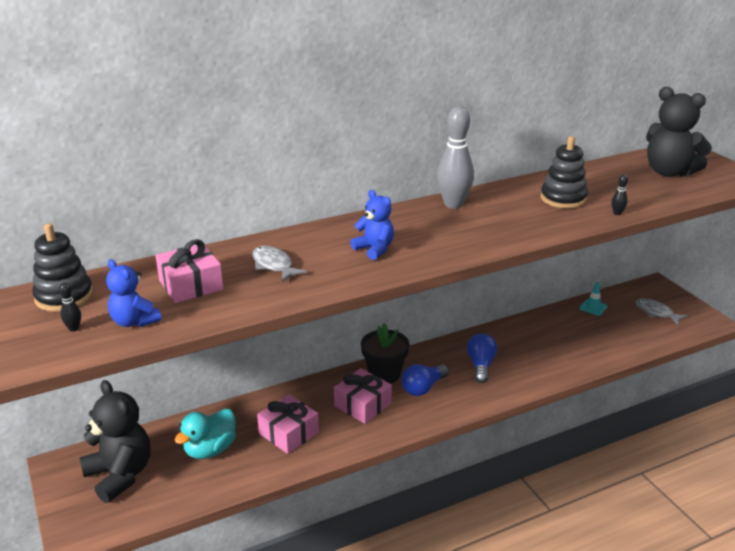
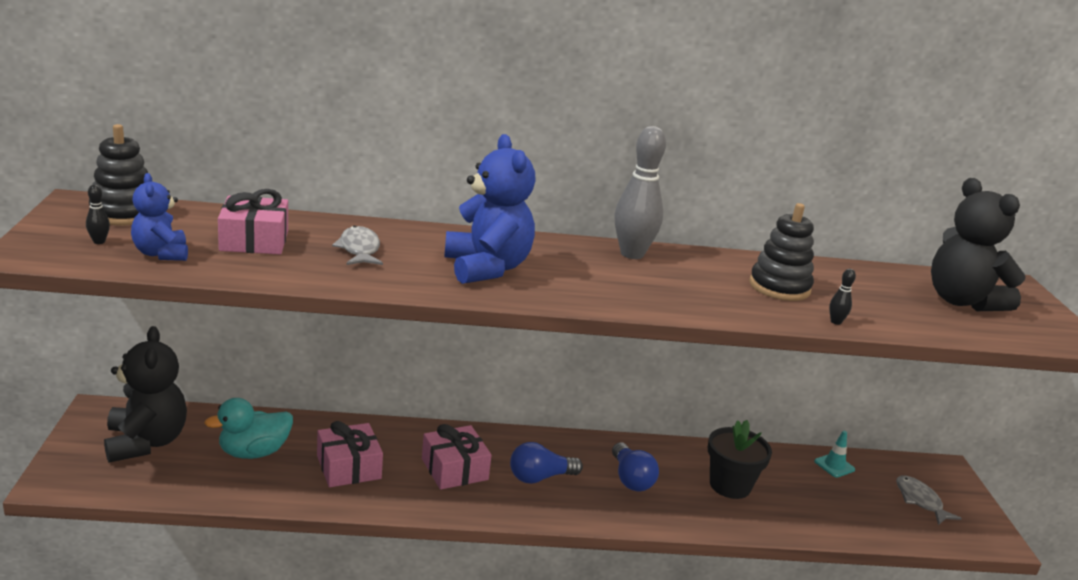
camera: 20 degrees right, 5 degrees down
(374, 249) = (487, 268): blue teddy bear -> blue teddy bear, size x1.73
(384, 374) = (507, 446): black flower pot -> black flower pot (730, 485)
(480, 365) = (631, 479): blue light bulb -> blue light bulb turned 135 degrees clockwise

